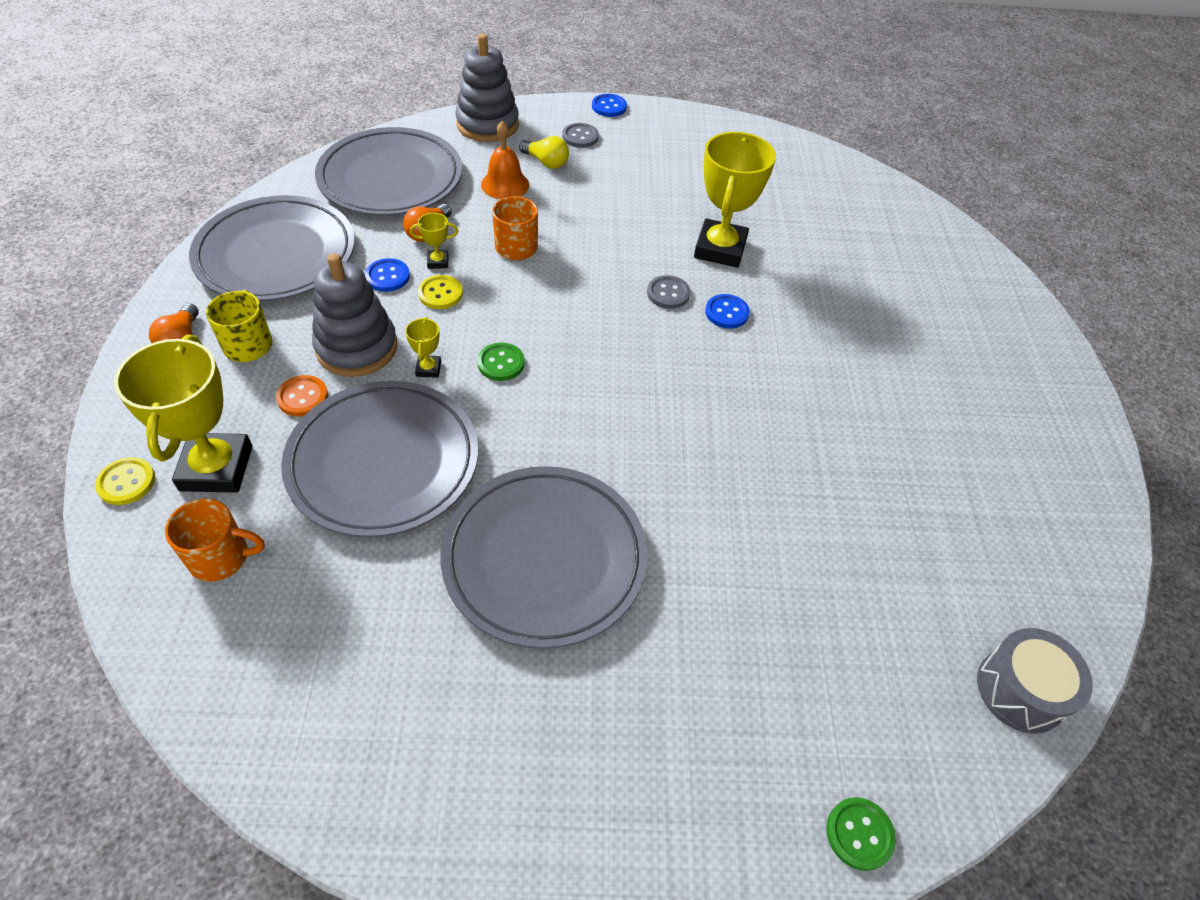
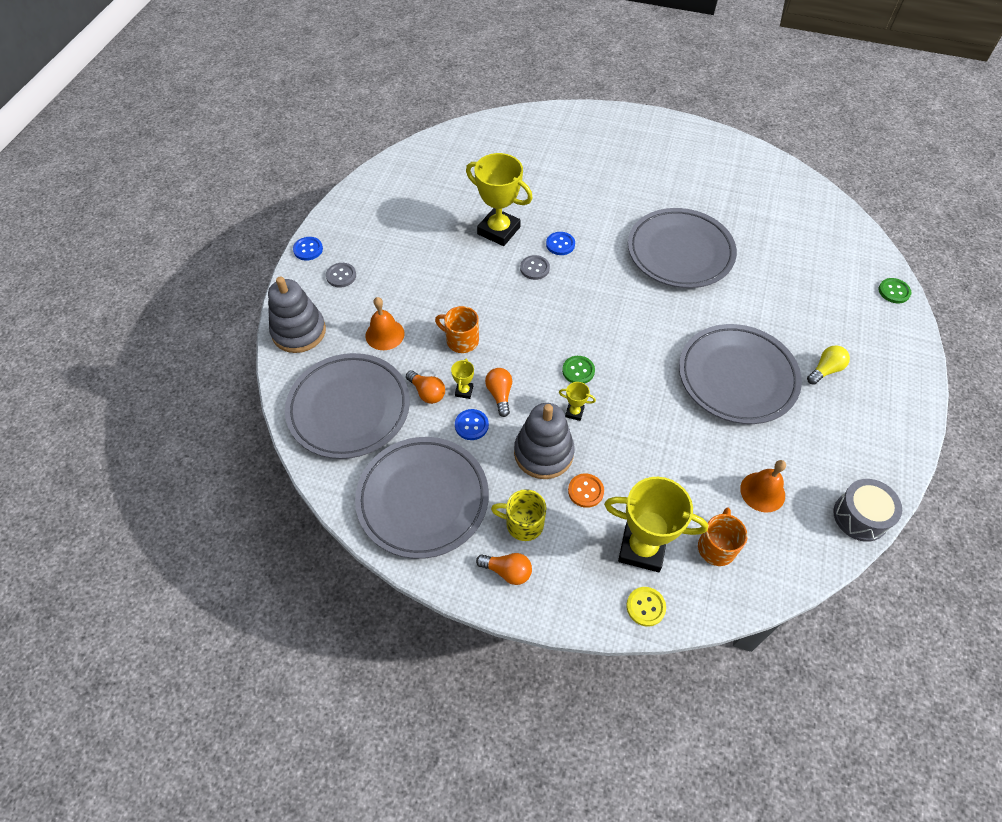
camera: 70 degrees left, 5 degrees up
(324, 612) = (762, 492): none -> orange bell
(383, 462) = (653, 448): grey plate -> grey plate (680, 252)
(440, 293) = (500, 394): yellow button -> orange light bulb
(546, 162) = (366, 303): yellow light bulb -> yellow light bulb (825, 370)
(1020, 690) = (828, 212): grey drum -> grey drum (860, 516)

